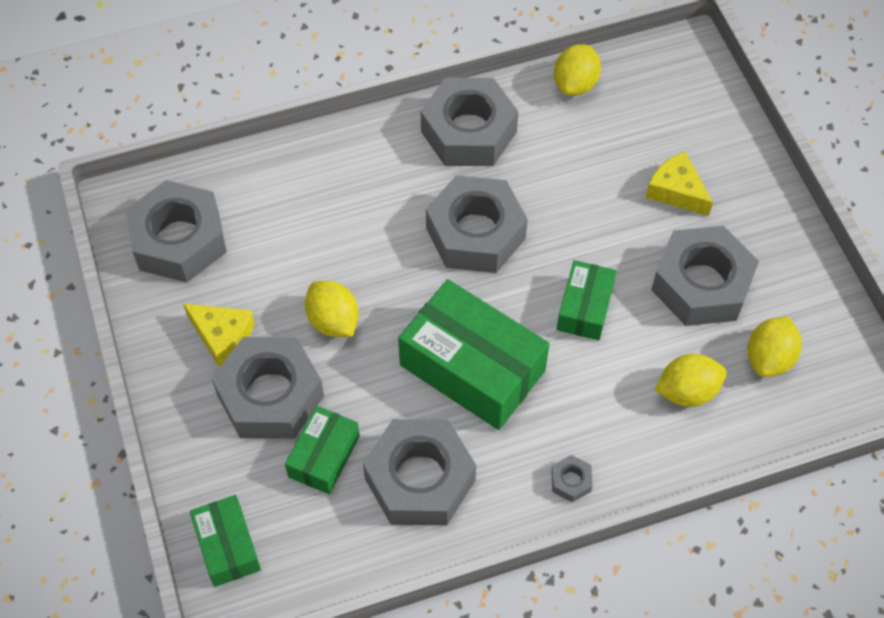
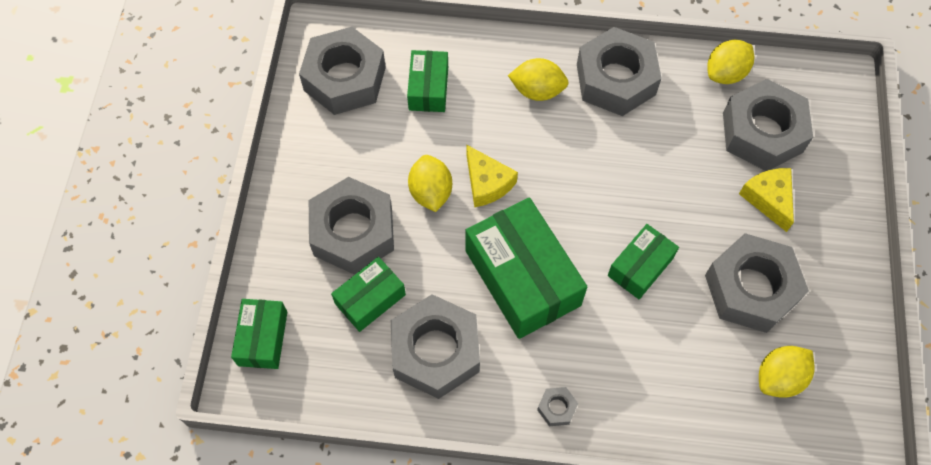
camera: 25 degrees right, 5 degrees up
(222, 336) = (340, 169): yellow cheese -> yellow cheese (487, 183)
(276, 215) = (428, 88): none -> green box
(475, 233) = (580, 167): grey nut -> grey nut (762, 132)
(687, 391) = (693, 375): yellow lemon -> yellow lemon (537, 91)

